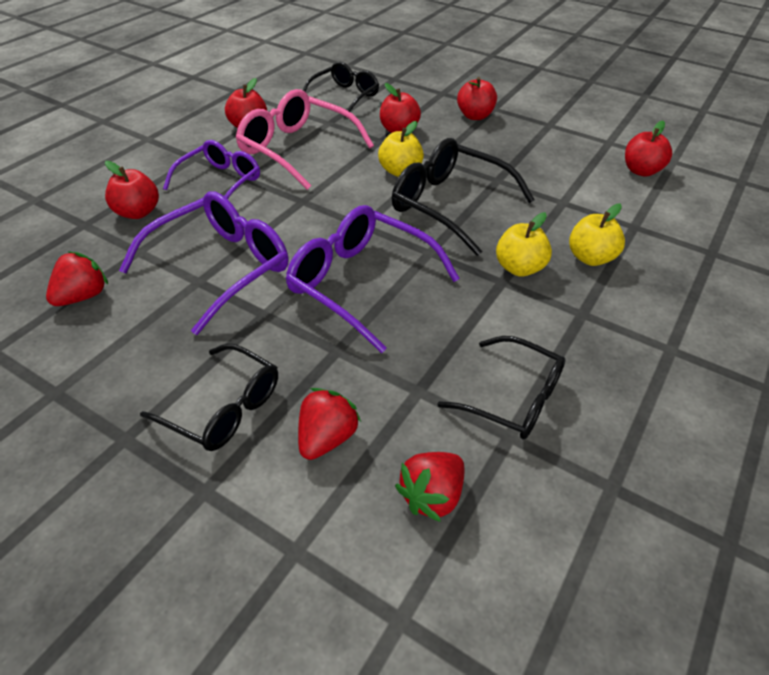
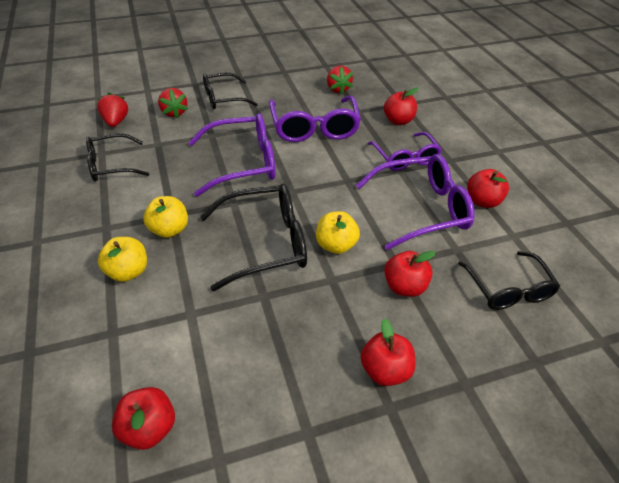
camera: 130 degrees right, 0 degrees up
(297, 149) = (421, 209): pink glasses -> purple glasses

